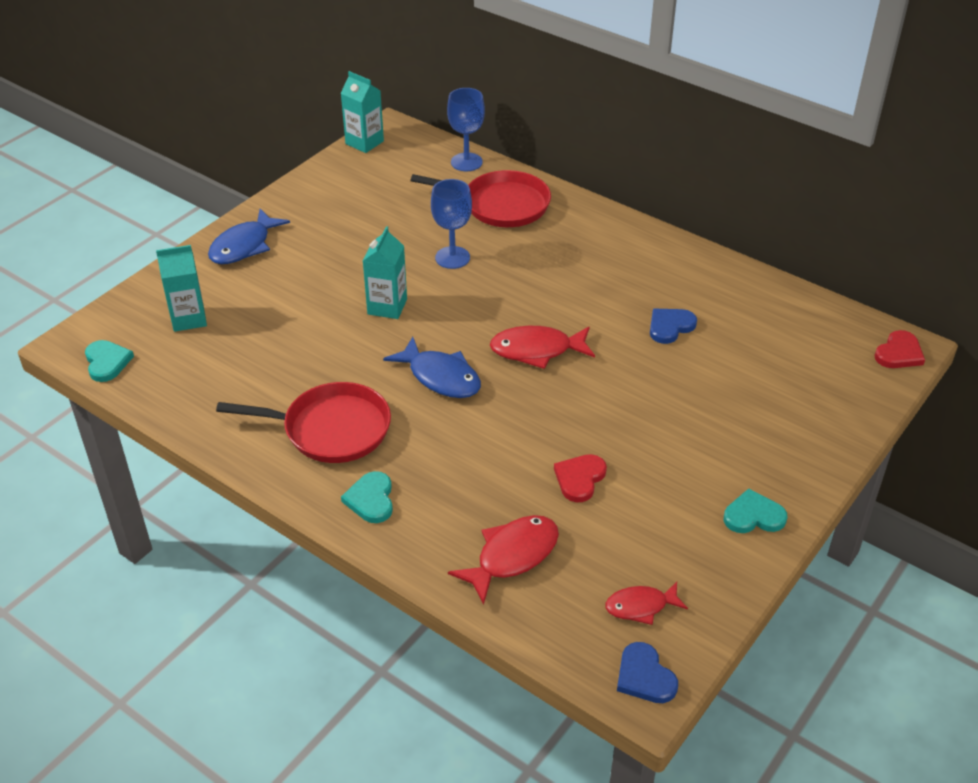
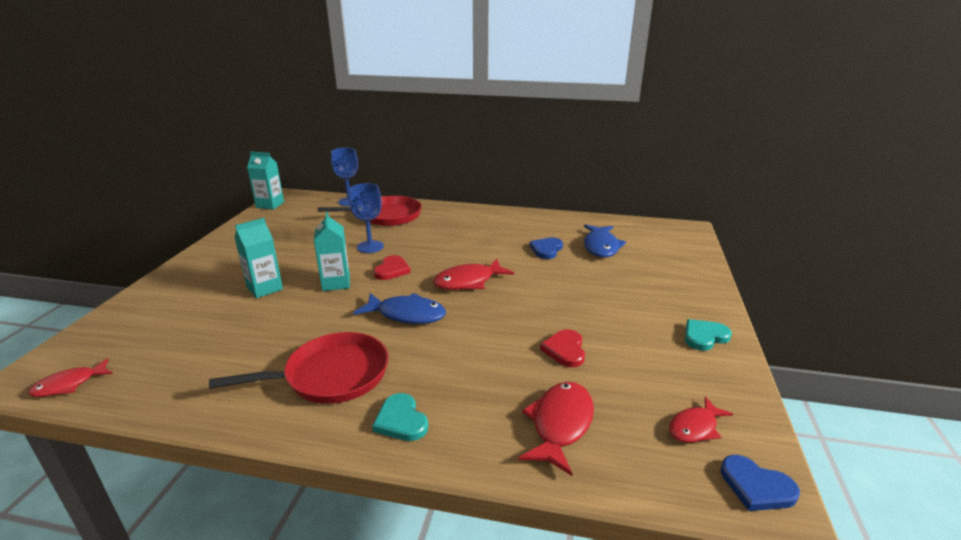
camera: 25 degrees left, 15 degrees down
(107, 362) = (69, 384): turquoise heart -> red fish
(189, 319) = (155, 330): turquoise carton -> turquoise carton (265, 288)
(244, 246) = (194, 273): blue fish -> blue fish (601, 247)
(899, 353) = (688, 232): red heart -> red heart (392, 270)

